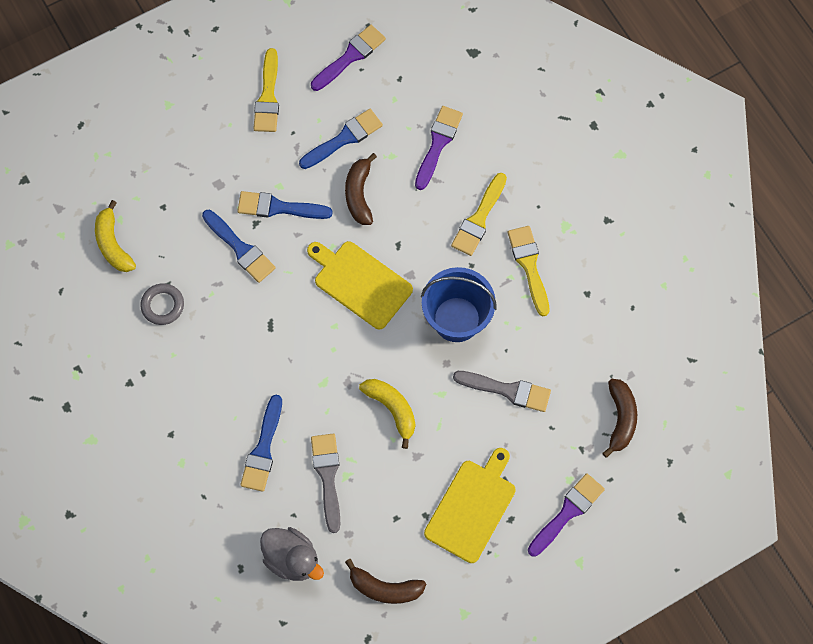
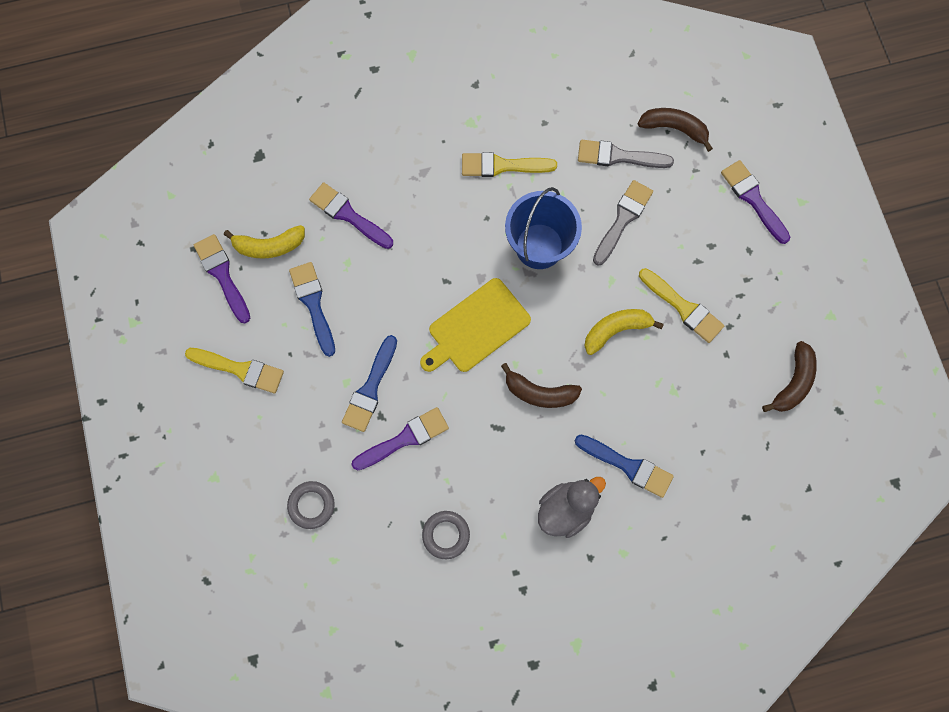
camera: 75 degrees left, 5 degrees up
(113, 244) = (360, 574): yellow banana -> yellow banana (269, 246)
(163, 188) = (311, 505): none -> grey ring
(240, 248) = (405, 438): blue brush -> purple brush
(292, 558) = (746, 463): grey duck -> grey duck (566, 509)
(327, 476) = (670, 409): grey brush -> grey brush (618, 156)
(359, 194) = (380, 304): brown banana -> brown banana (539, 392)
(472, 507) = (730, 281): yellow cutting board -> none
(479, 218) = (440, 198): yellow brush -> yellow brush (683, 307)

